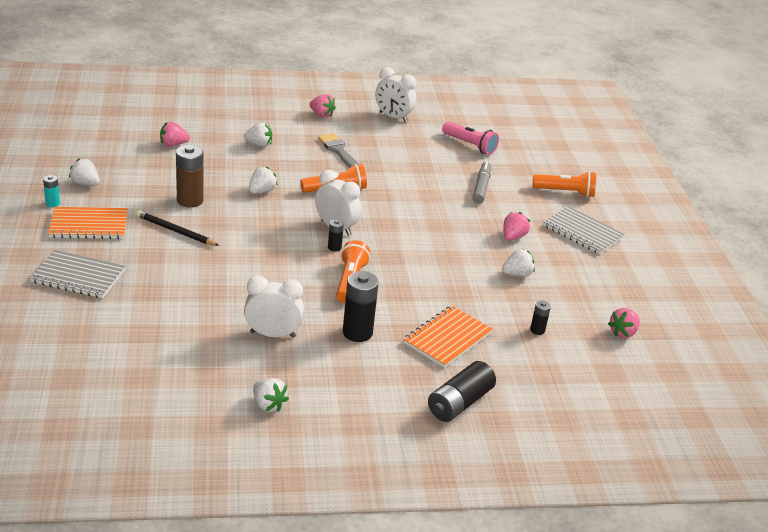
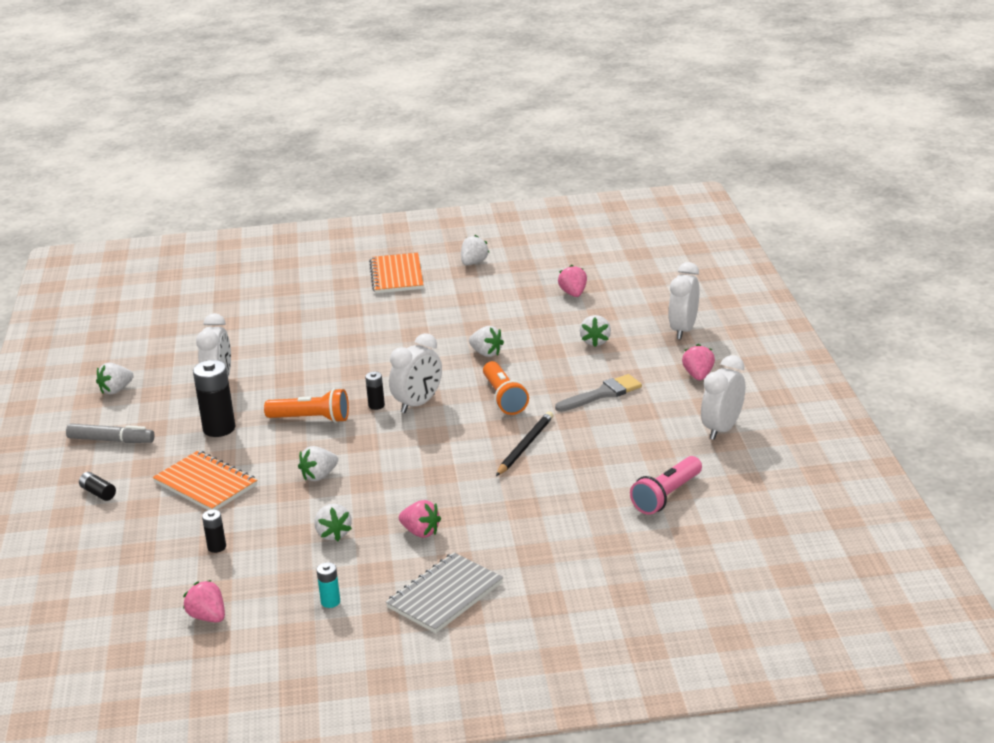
camera: 95 degrees right, 5 degrees down
(52, 203) = (432, 254): turquoise battery -> turquoise battery (330, 602)
(78, 276) = (310, 283): grey notebook -> none
(175, 231) = (394, 316): black pencil -> black pencil (525, 446)
(190, 200) = (455, 316): brown battery -> none
(253, 110) = (683, 330): none -> white clock
(322, 115) = (698, 375): pink strawberry -> pink strawberry turned 150 degrees clockwise
(439, 279) = (319, 476): none -> white strawberry
(459, 403) = (98, 493): black battery -> black battery, size x0.51
(481, 187) = (545, 506): grey marker -> grey marker (111, 440)
(565, 192) = (555, 583): orange flashlight -> none

